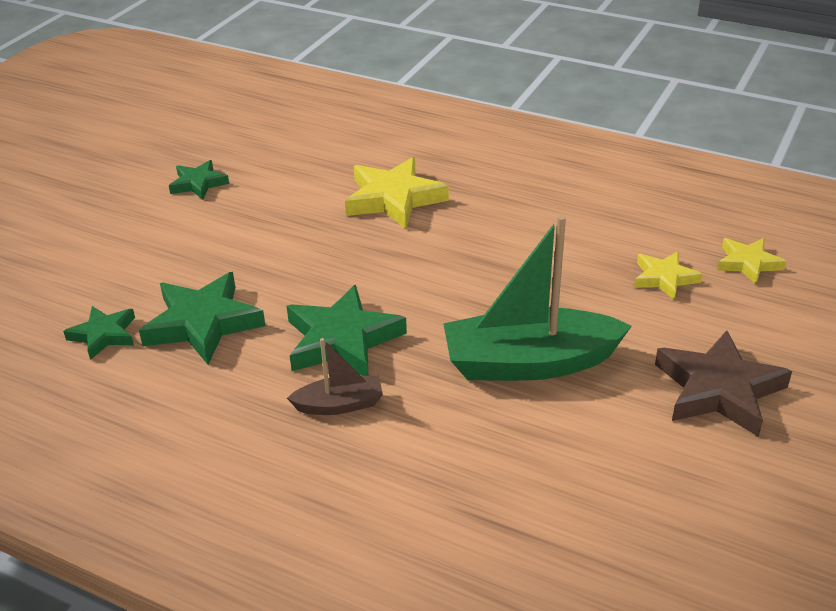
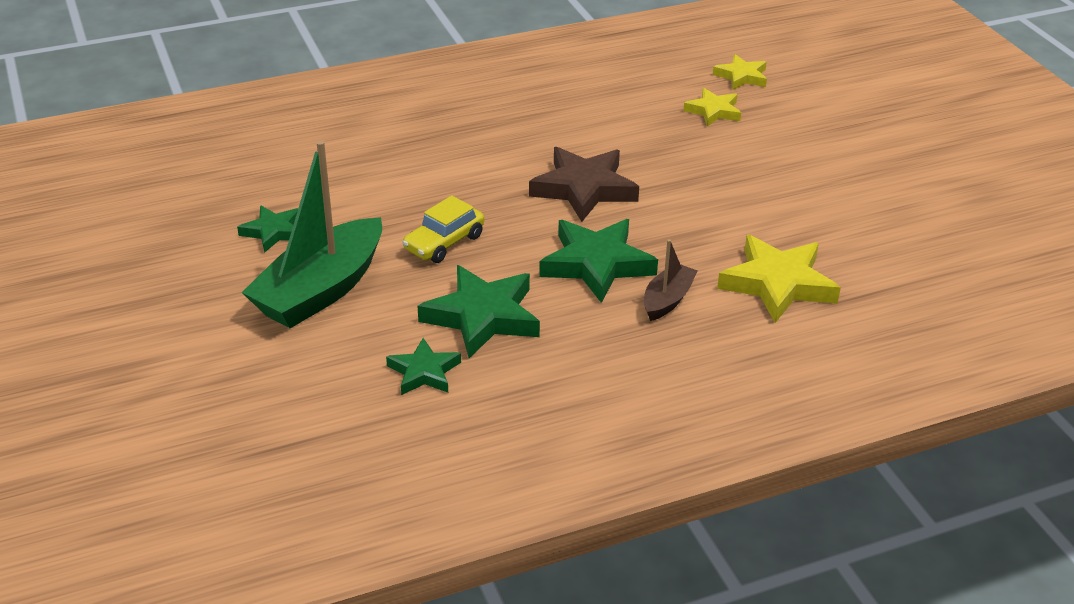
camera: 50 degrees left, 0 degrees up
(276, 255) = (444, 243): none -> yellow car
(394, 199) = (455, 157): yellow star -> yellow star (778, 284)
(529, 363) = (727, 205): green boat -> green boat (320, 290)
(719, 390) = (842, 156): brown star -> brown star (584, 189)

